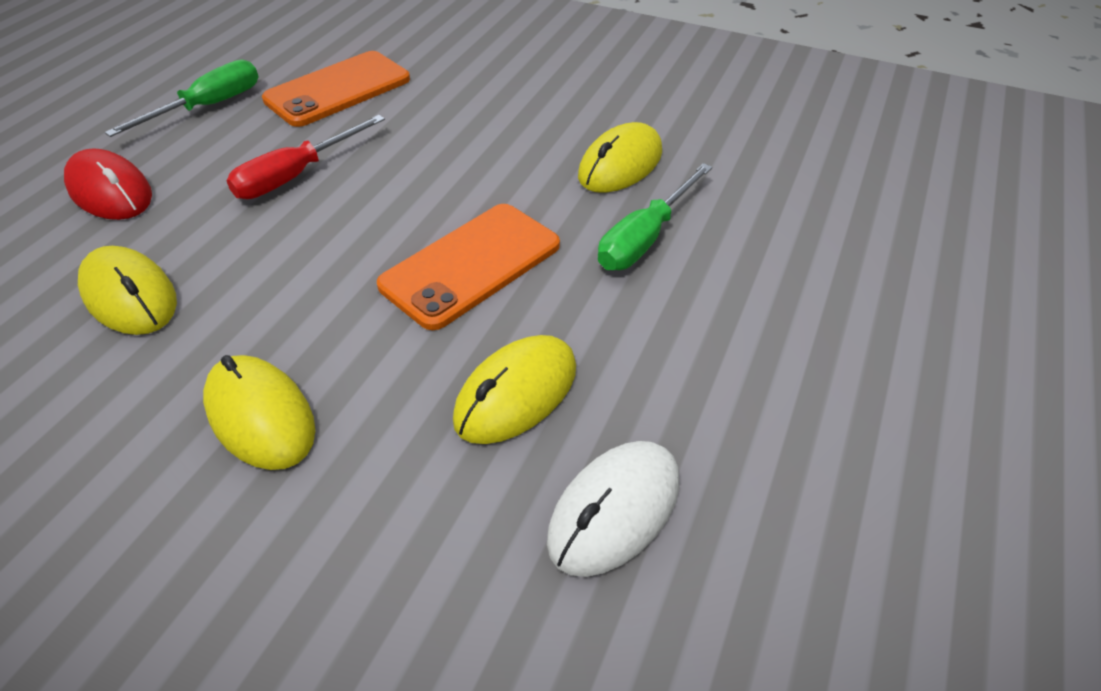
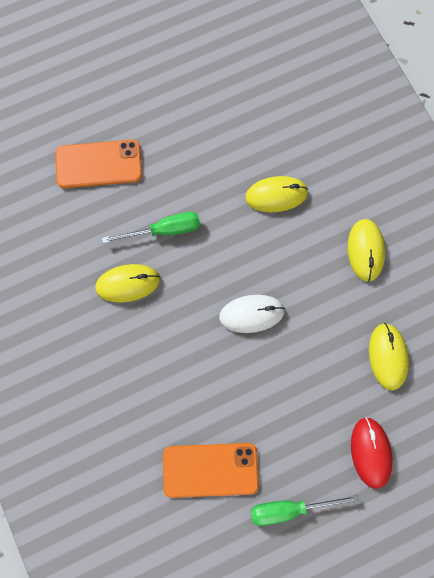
camera: 140 degrees left, 30 degrees up
(296, 175) = (278, 395): red screwdriver -> none
(471, 265) = (244, 269): orange phone -> orange phone (99, 164)
(614, 510) = (281, 134): white mouse -> white mouse (251, 314)

